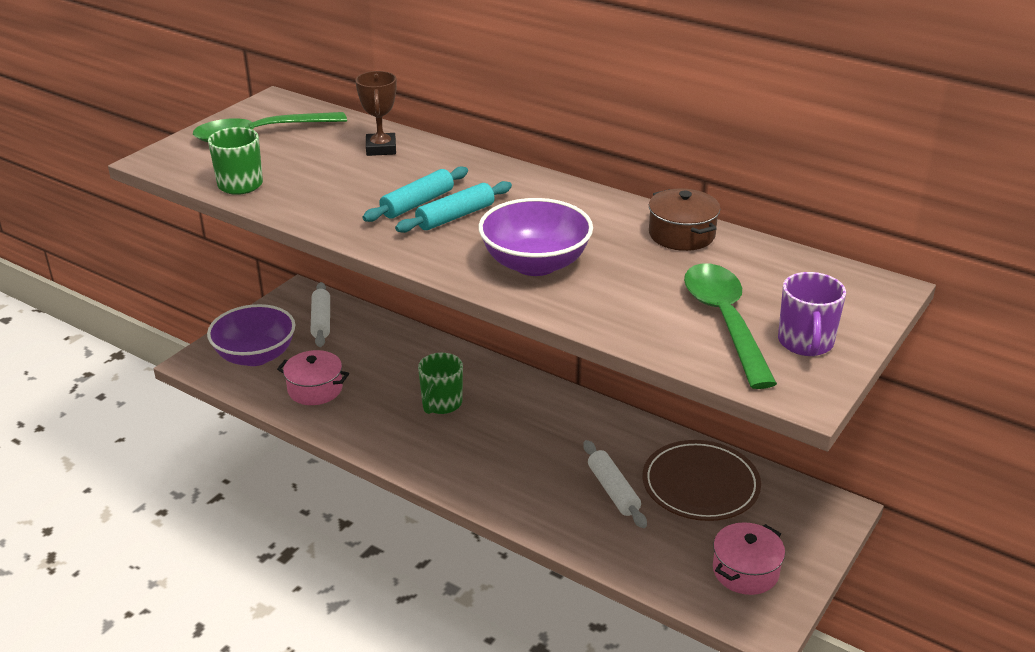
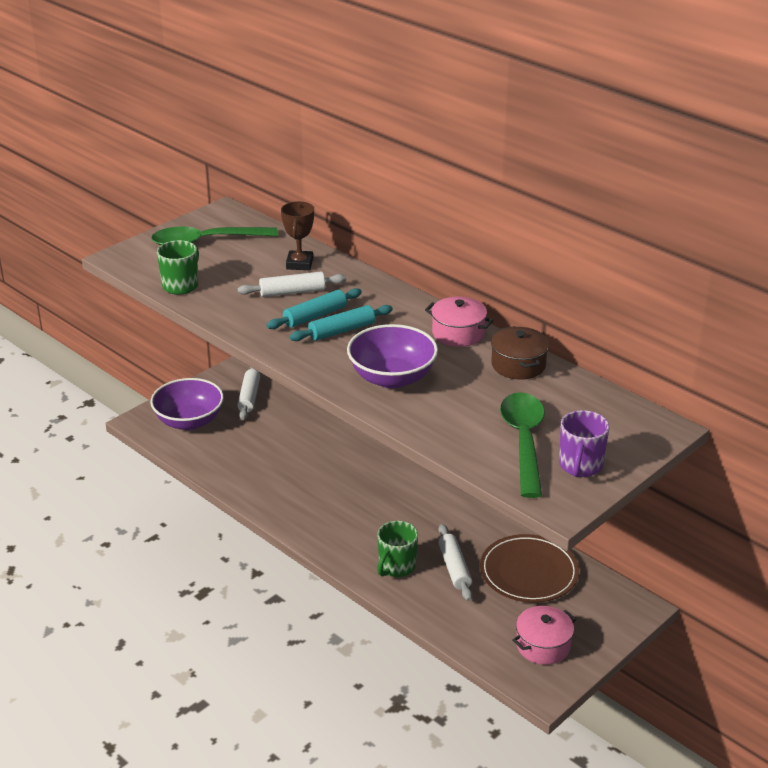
camera: 10 degrees right, 0 degrees up
(315, 389) = (232, 455): pink pot -> pink pot (458, 333)
(381, 179) = (292, 292): none -> white rolling pin
(441, 404) = (332, 479): green mug -> green mug (396, 567)

